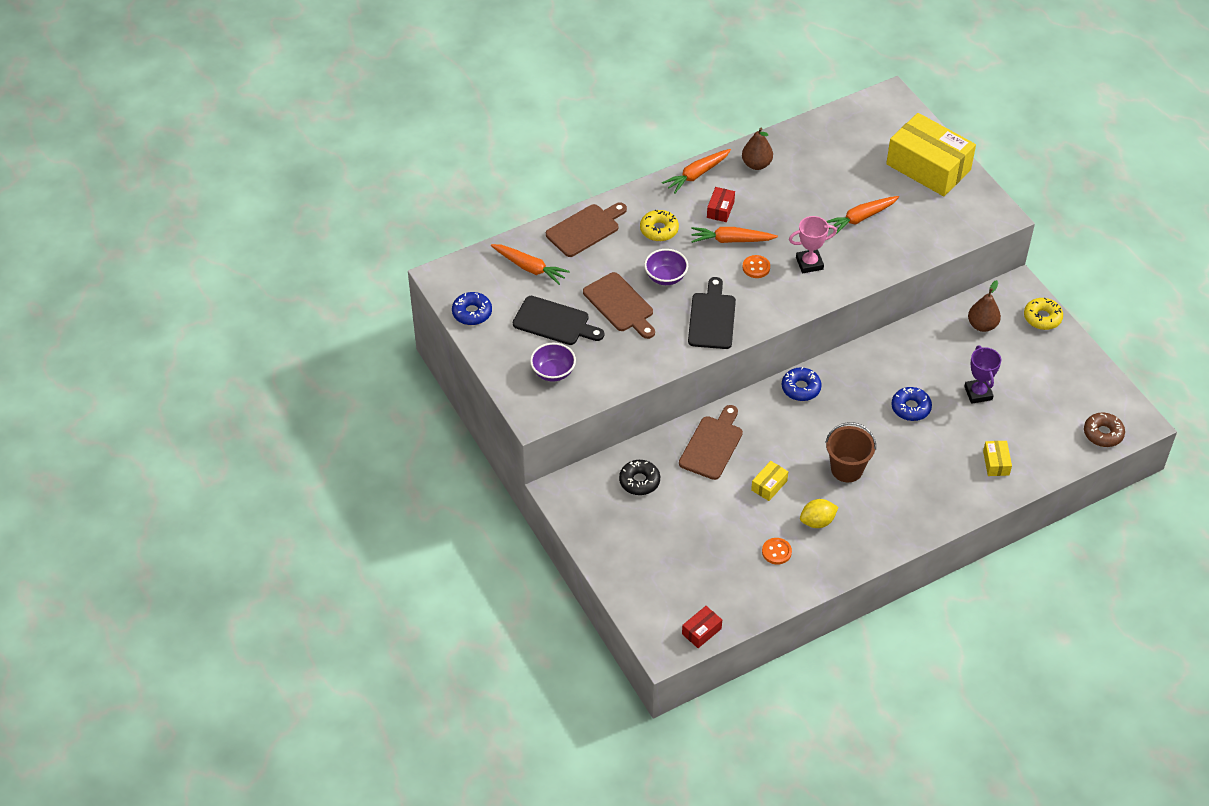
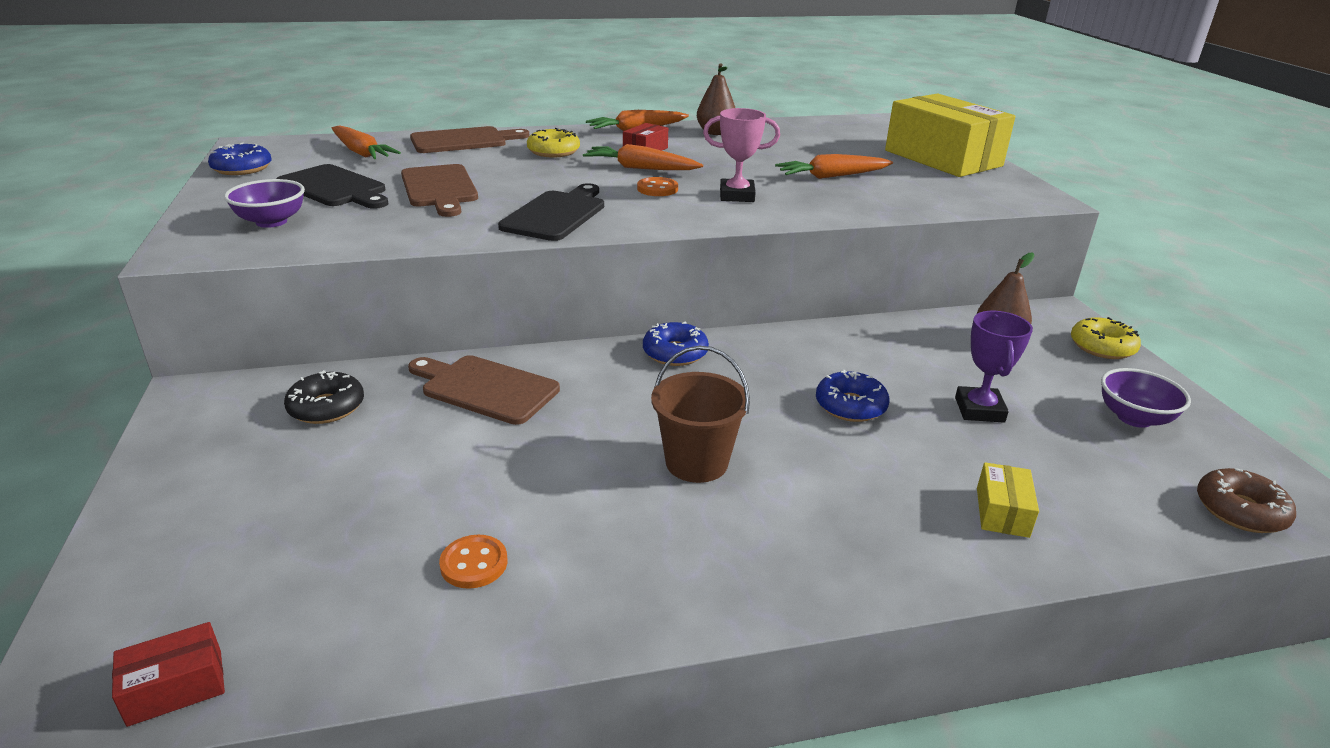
camera: 15 degrees right, 20 degrees down
(665, 277) = (525, 179): purple bowl -> purple bowl (1134, 418)
(712, 445) = (485, 388): brown cutting board -> brown cutting board turned 105 degrees counterclockwise
(769, 485) = (539, 456): yellow box -> none
(817, 521) = (592, 530): yellow lemon -> none

